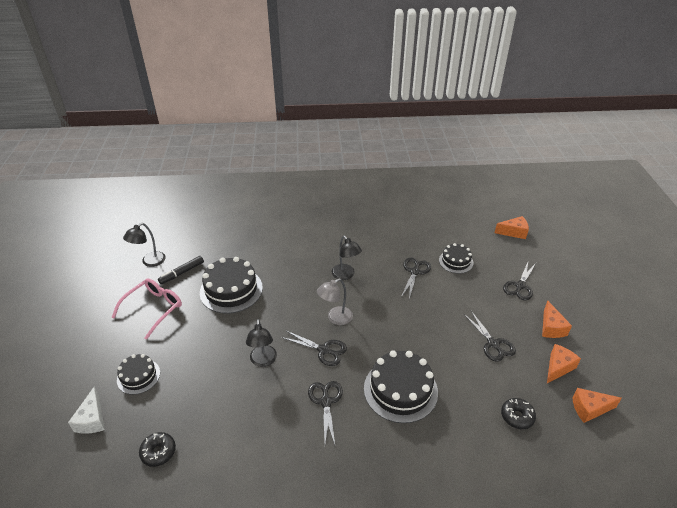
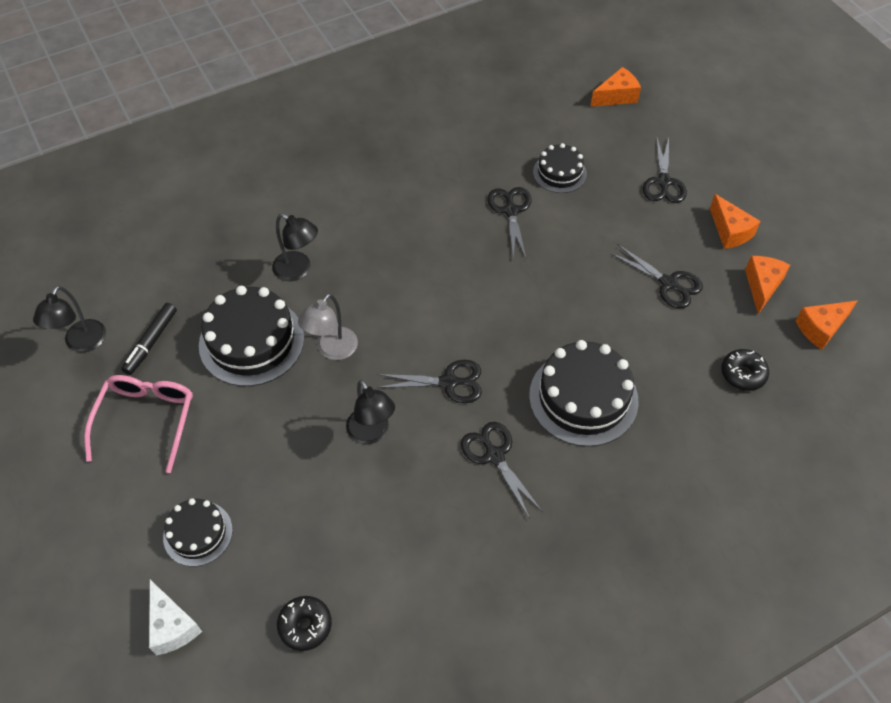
camera: 25 degrees left, 15 degrees up
(335, 318) = (437, 327): grey lamp -> grey lamp (332, 350)
(346, 275) = (414, 252): black lamp -> black lamp (298, 270)

